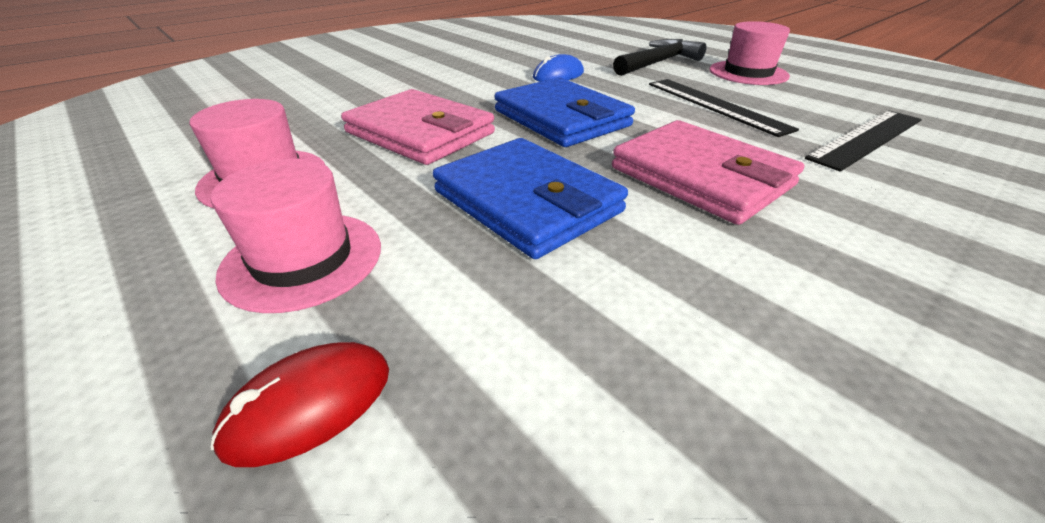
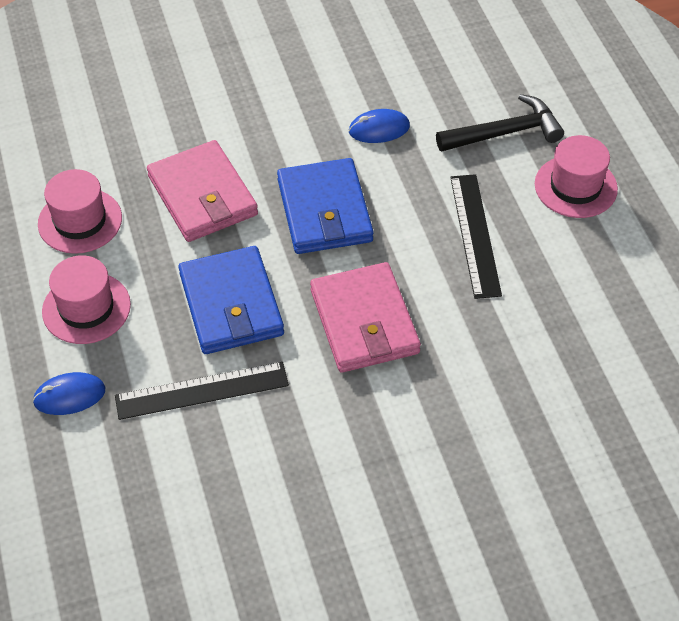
camera: 25 degrees right, 15 degrees up
(309, 405) = (69, 396): red mouse -> blue mouse
(867, 138) = (545, 325): black ruler -> black ruler (202, 391)

